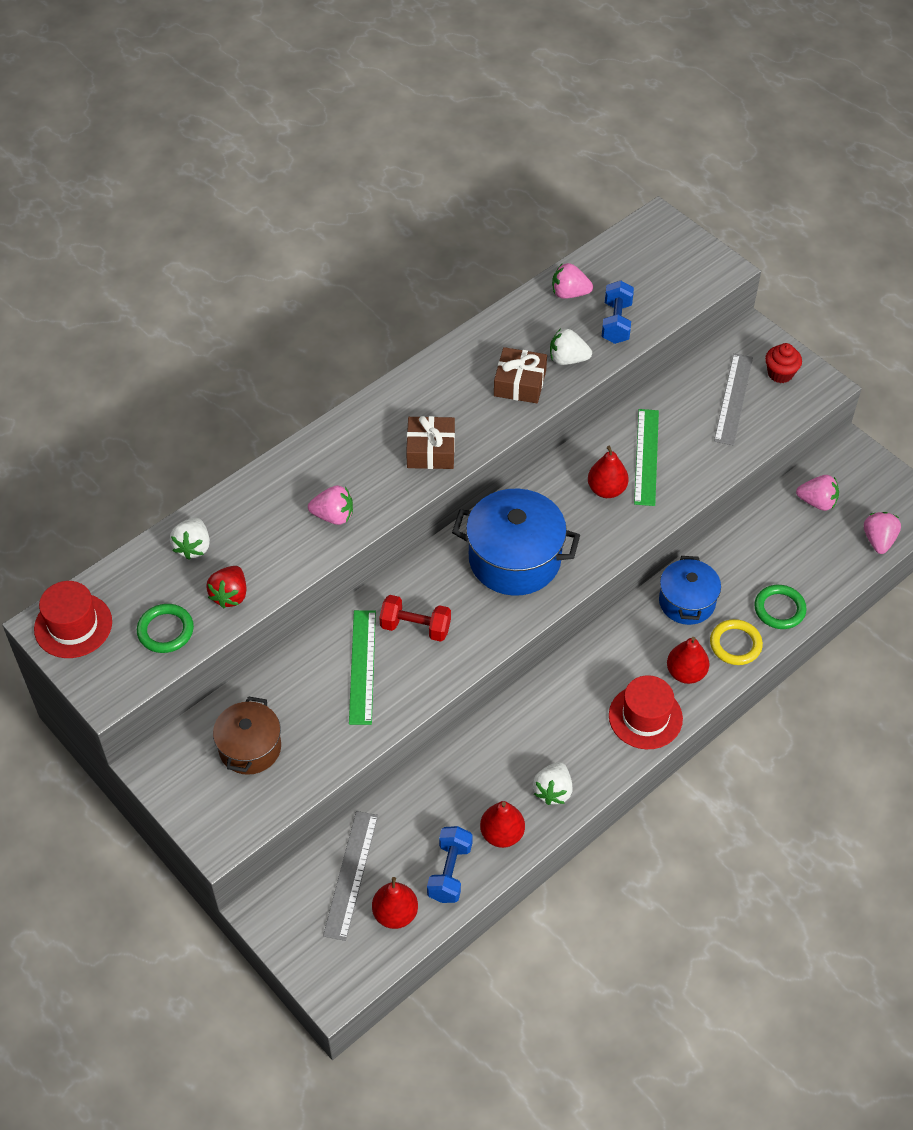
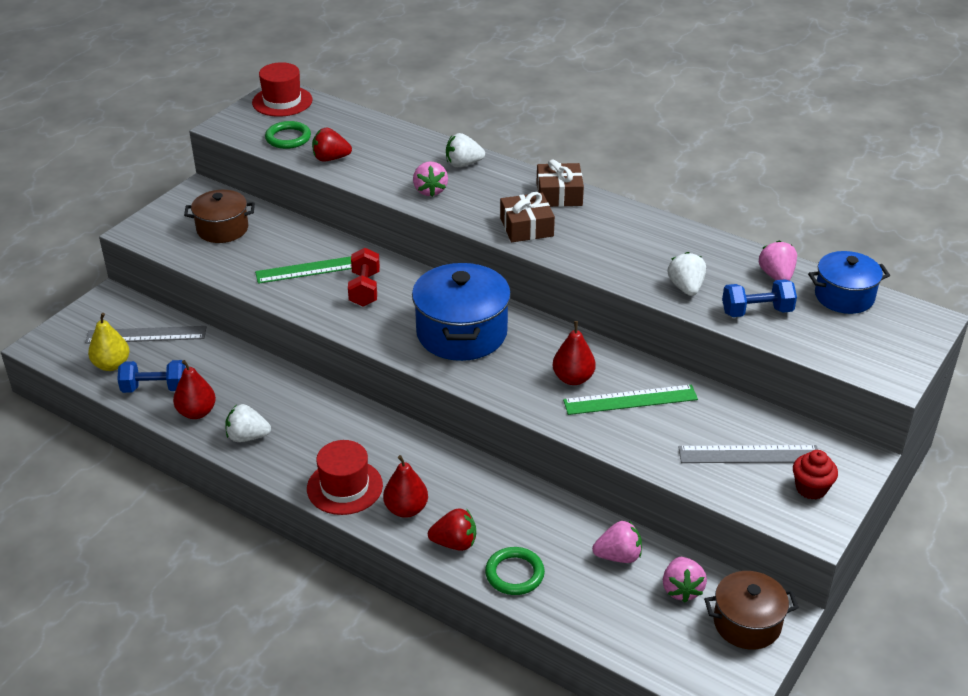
camera: 75 degrees right, 15 degrees down
(193, 547) = (372, 134): white strawberry -> white strawberry (463, 164)
(395, 914) = (112, 365): red pear -> yellow pear
(520, 383) = (636, 263): brown gift -> brown gift (559, 194)
(687, 602) = (496, 498): blue pot -> blue pot (844, 296)
(735, 644) = (454, 543): yellow ring -> red strawberry
(858, 472) = (747, 623): none -> brown pot
(878, 540) = (651, 654): pink strawberry -> pink strawberry (618, 556)

